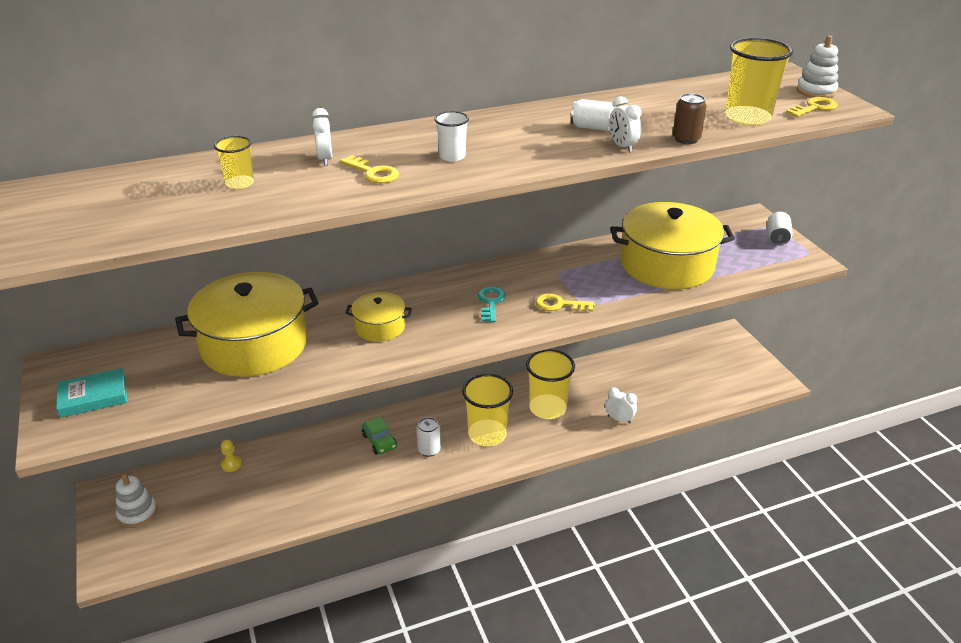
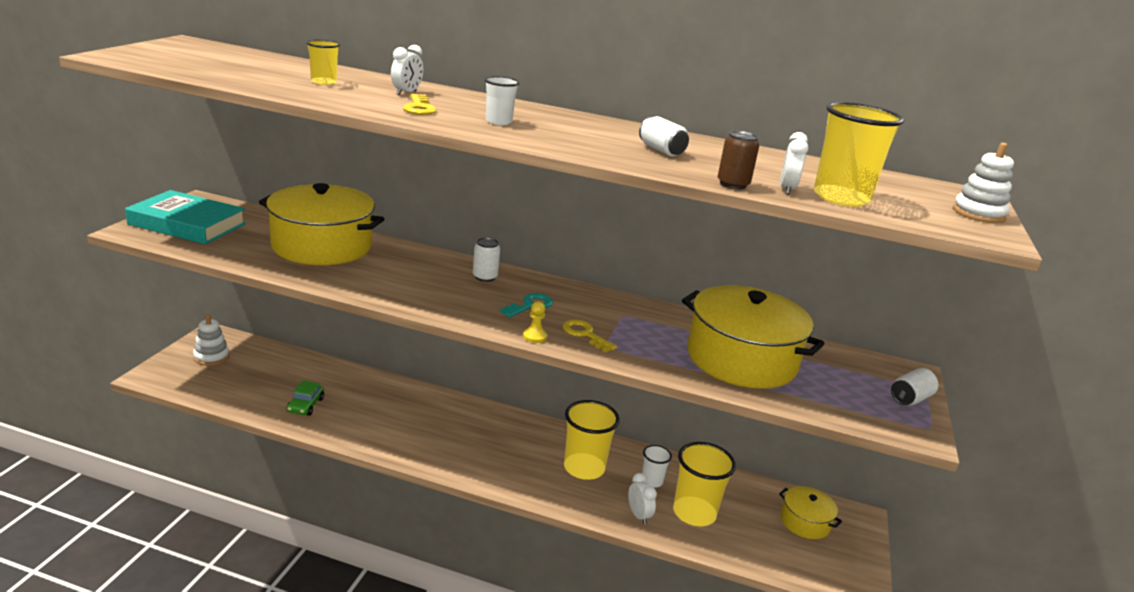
camera: 35 degrees right, 10 degrees down
(93, 397) = (187, 224): turquoise book -> turquoise book, size x1.73
(231, 464) = (303, 364): yellow pawn -> yellow pawn (534, 336)
(379, 441) = (418, 409): green car -> green car (305, 405)
(380, 327) = (419, 278): yellow pot -> yellow pot (805, 522)
(429, 450) = (445, 437): white can -> white can (485, 277)
(487, 434) = (505, 455): yellow cup -> yellow cup (694, 513)
(597, 388) = (651, 481): none -> white cup
(622, 147) = (657, 166): white clock -> white clock (787, 189)
(814, 108) = (943, 220): yellow key -> none

